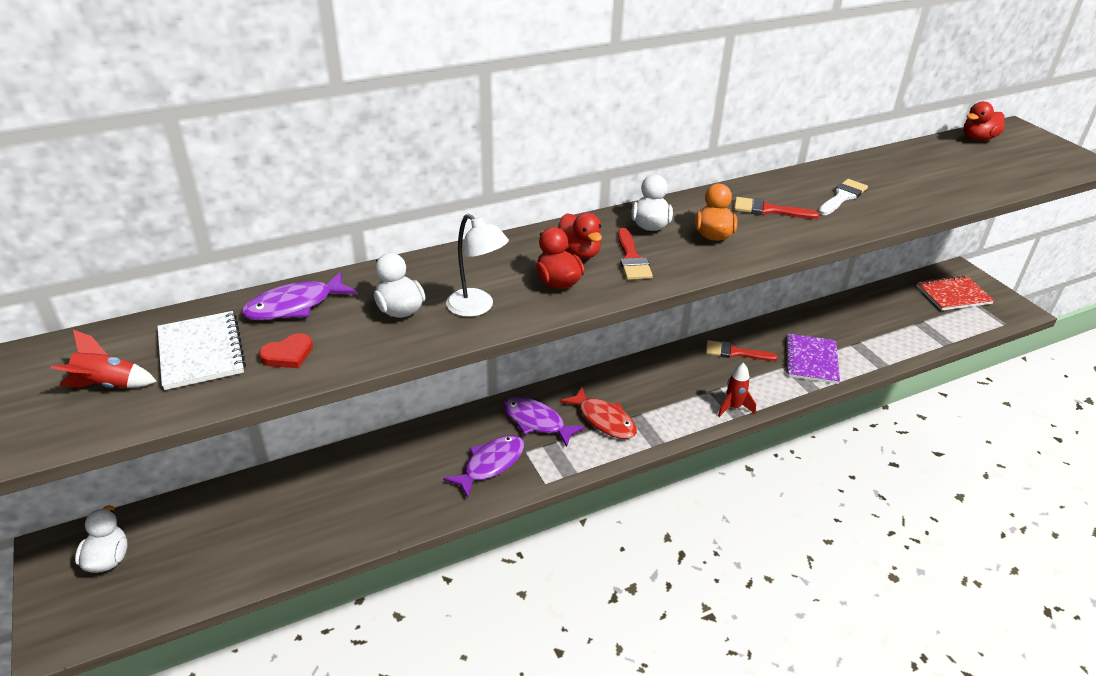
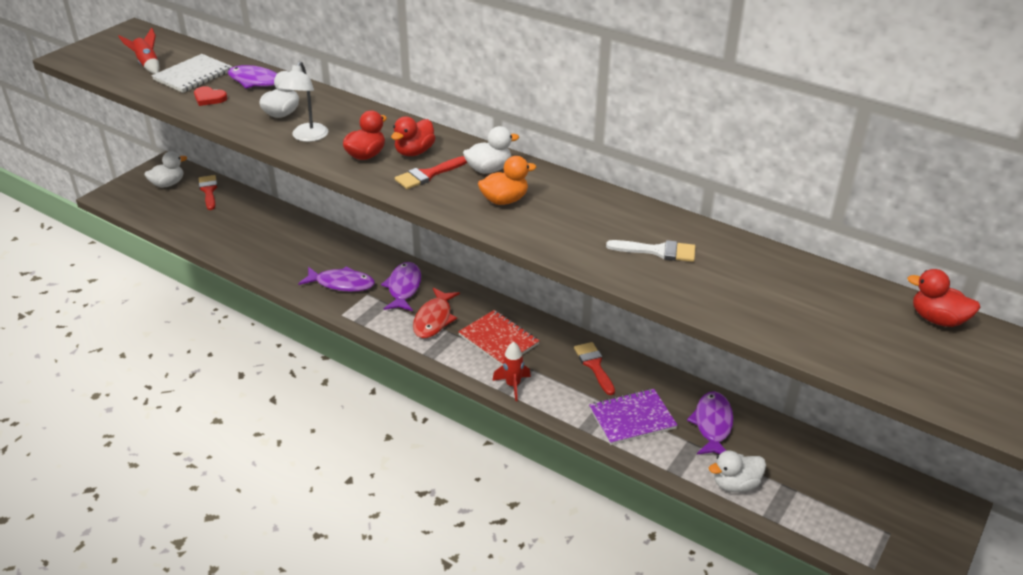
camera: 60 degrees right, 0 degrees up
(768, 210) = (581, 217): red brush -> red brush (208, 191)
(838, 326) = (712, 424): none -> purple fish
(906, 343) = (735, 484): none -> white duck
(953, 295) = (885, 509): red notebook -> red notebook (498, 340)

